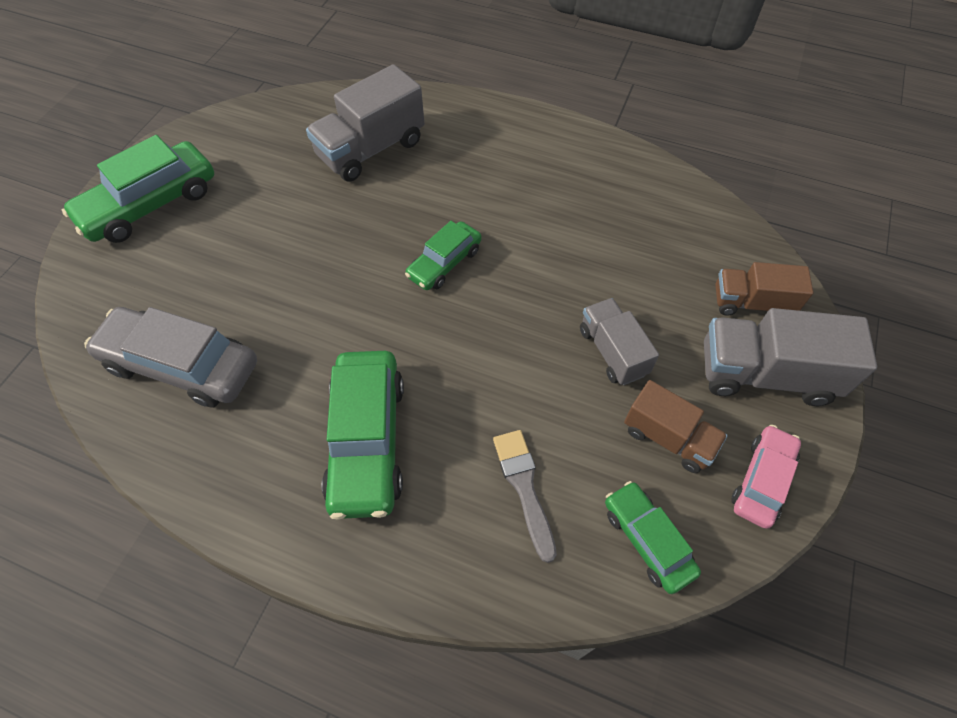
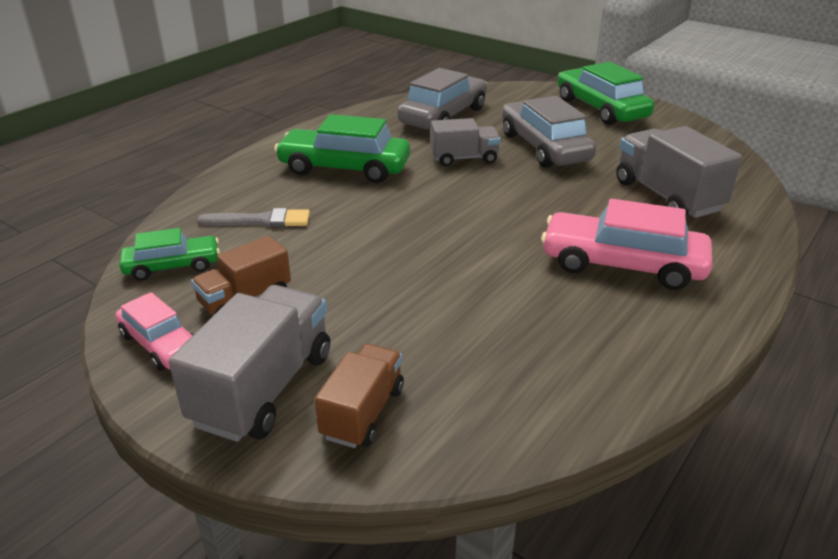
camera: 105 degrees right, 25 degrees down
(273, 247) = (544, 147): none -> grey car
(444, 263) = (502, 216): green car -> none
(500, 176) = (622, 264): none -> pink car
(612, 352) = (355, 289): grey truck -> grey truck (464, 158)

